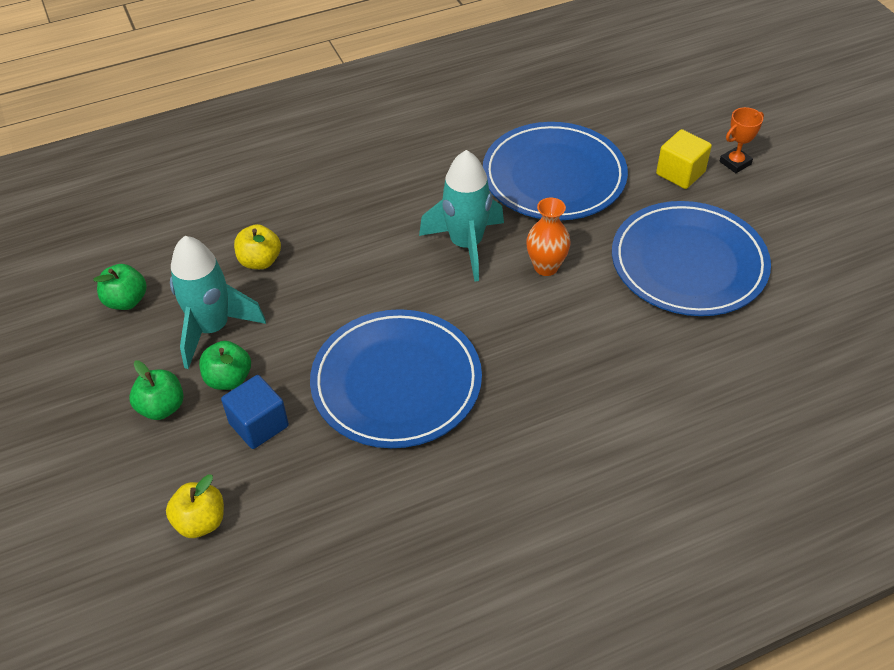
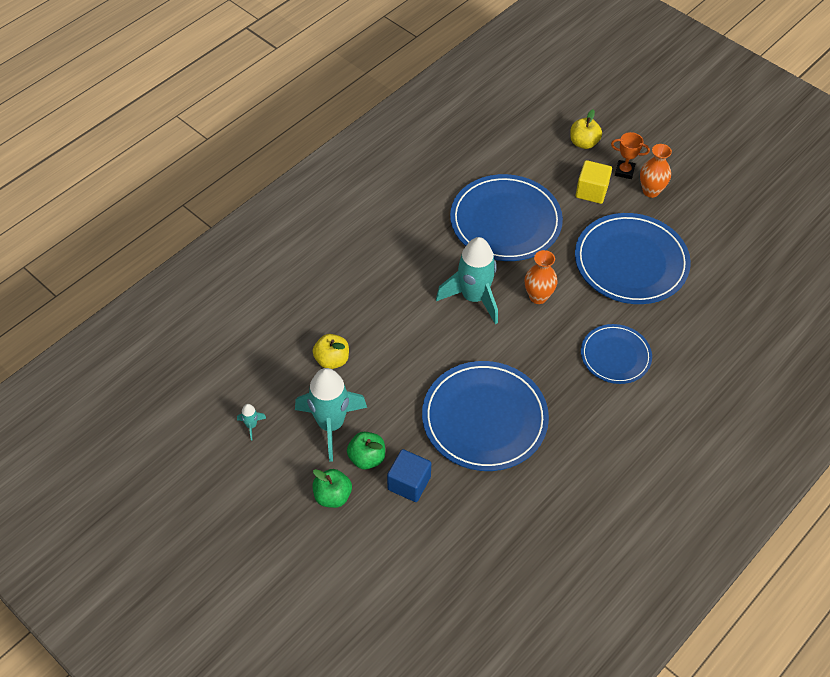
camera: 25 degrees left, 5 degrees up
(126, 301) = (251, 426): green apple -> turquoise rocket
(200, 521) = (412, 564): yellow apple -> yellow apple (583, 143)
(607, 364) = (615, 356): none -> blue plate
(735, 163) = (624, 171): orange trophy -> orange trophy turned 75 degrees clockwise
(758, 192) = (651, 191): none -> orange vase

